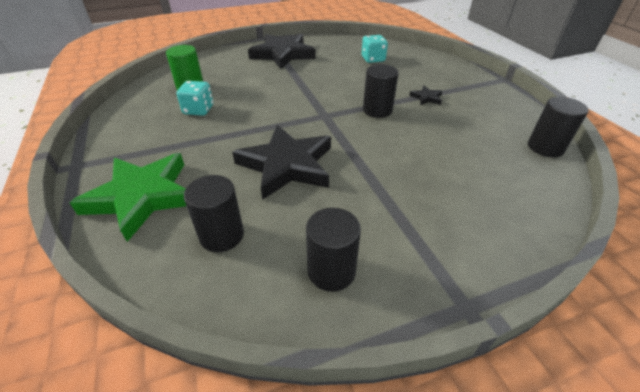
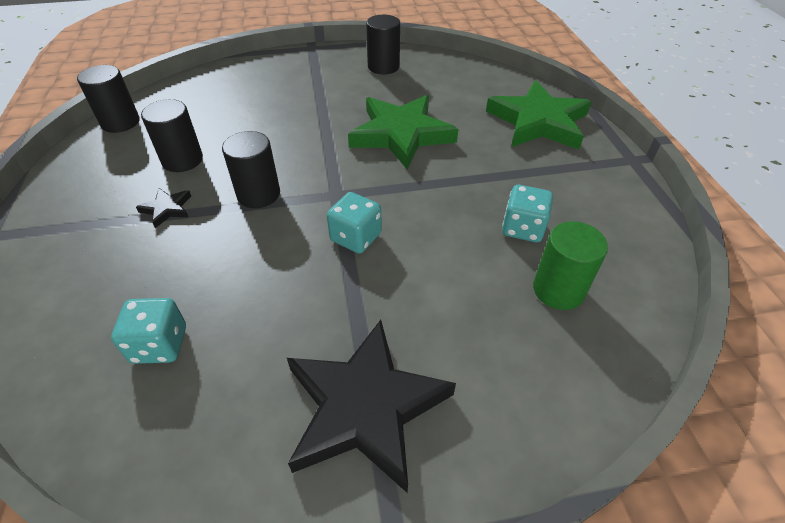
camera: 170 degrees left, 5 degrees up
(222, 235) = (459, 90): black cylinder -> black cylinder (182, 160)
(286, 165) = (401, 134): black star -> green star
(303, 96) = (356, 237): none -> turquoise dice

